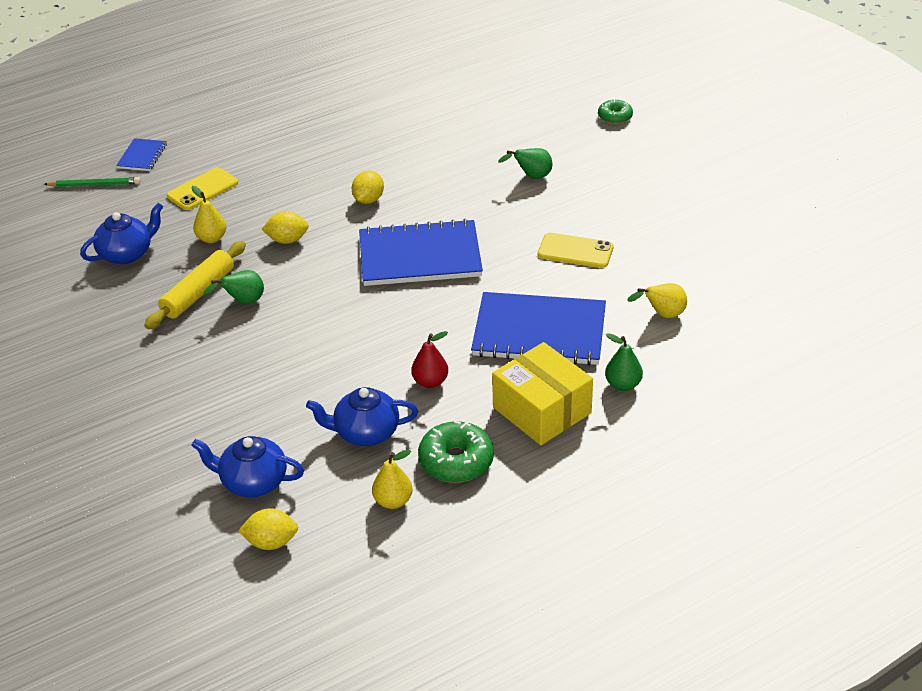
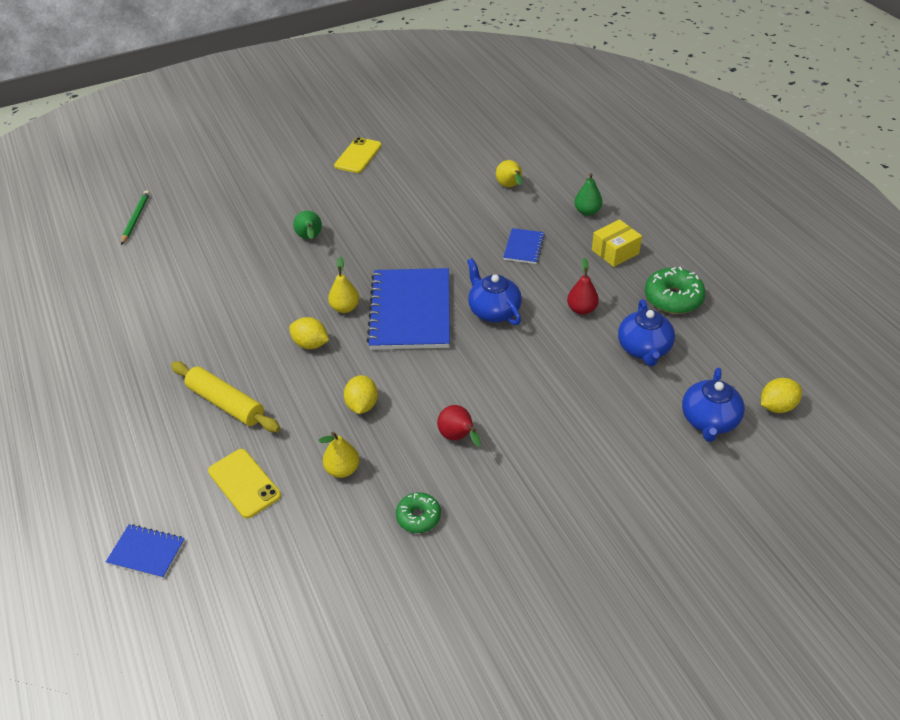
camera: 85 degrees left, 5 degrees up
(94, 185) = (193, 601): green pencil -> green pencil (136, 219)
(127, 253) = (352, 550): blue teapot -> blue teapot (493, 311)
(198, 293) = (437, 476): yellow rolling pin -> yellow rolling pin (226, 403)
(243, 302) = (458, 437): green pear -> red pear
(271, 542) = (776, 406): yellow lemon -> yellow lemon turned 60 degrees clockwise
(393, 501) = (720, 334): yellow pear -> yellow pear (345, 308)
(539, 332) = (524, 247): blue notebook -> blue notebook, size x0.46
(542, 410) = (615, 252): yellow box -> yellow box, size x0.62
(575, 251) = (423, 222): yellow phone -> yellow phone (358, 156)
(615, 117) = (237, 186): green donut -> green donut (418, 517)

